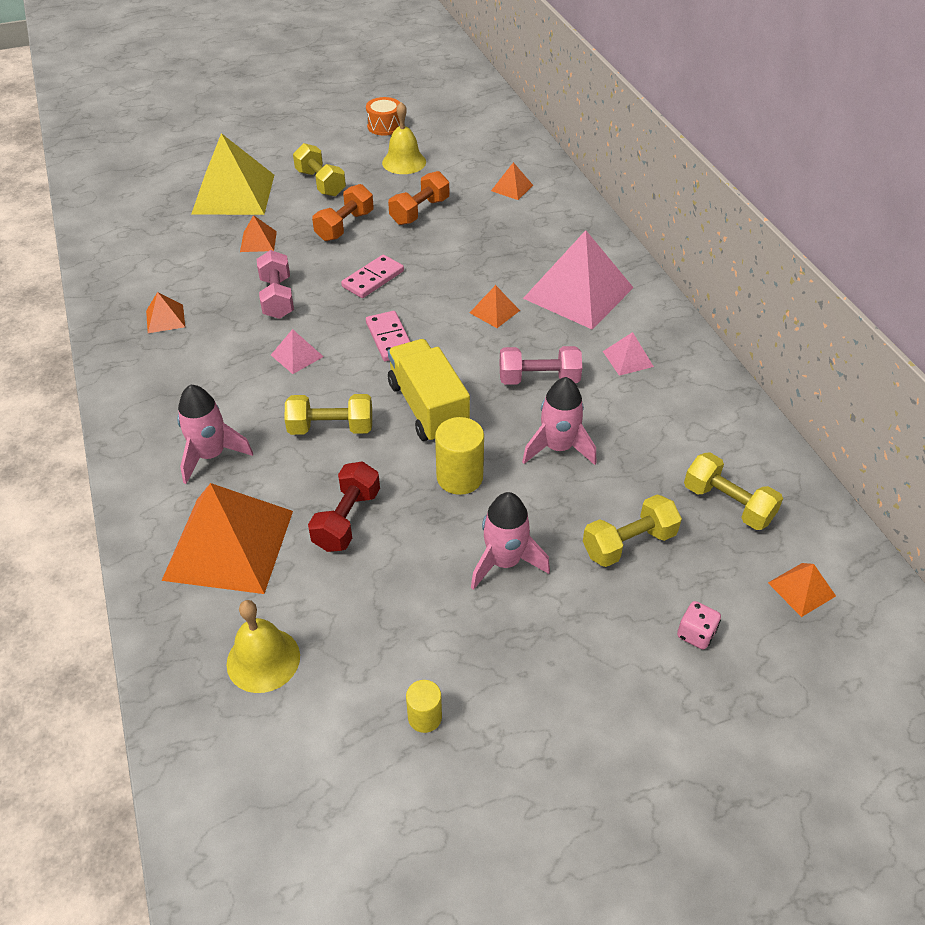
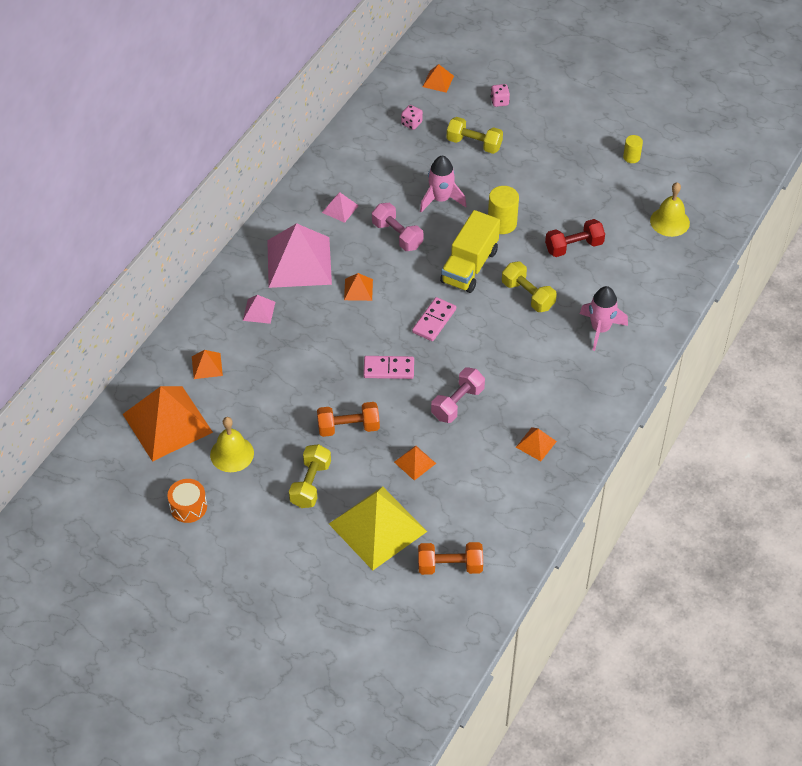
camera: 130 degrees left, 5 degrees up
(229, 545) = (637, 278): orange pyramid -> orange pyramid (167, 423)
(297, 356) = (494, 352): pink pyramid -> pink pyramid (259, 311)
(419, 211) = (289, 398): orange dumbbell -> orange dumbbell (450, 566)
(504, 562) = (532, 178): pink rocket -> none
(727, 504) = (411, 123): yellow dumbbell -> pink dice

